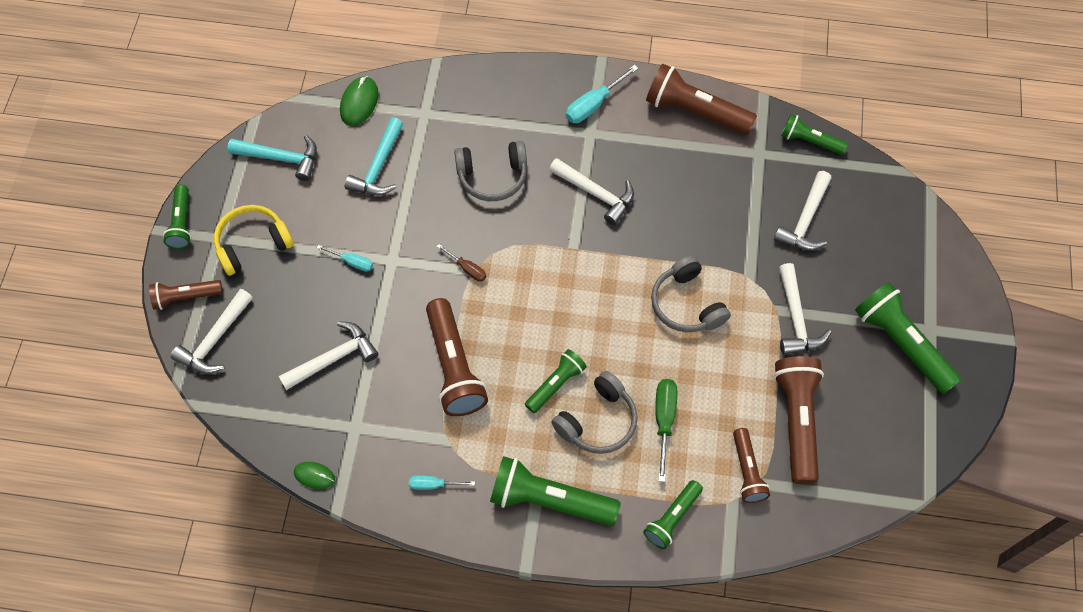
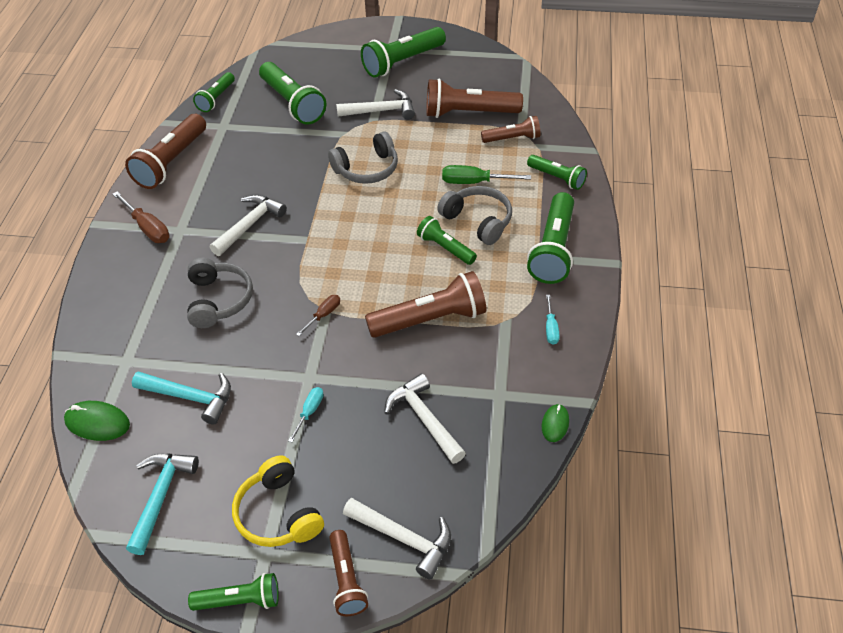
camera: 90 degrees left, 15 degrees down
(593, 105) = (148, 228): turquoise screwdriver -> brown screwdriver
(805, 220) = (292, 103): white hammer -> green flashlight

